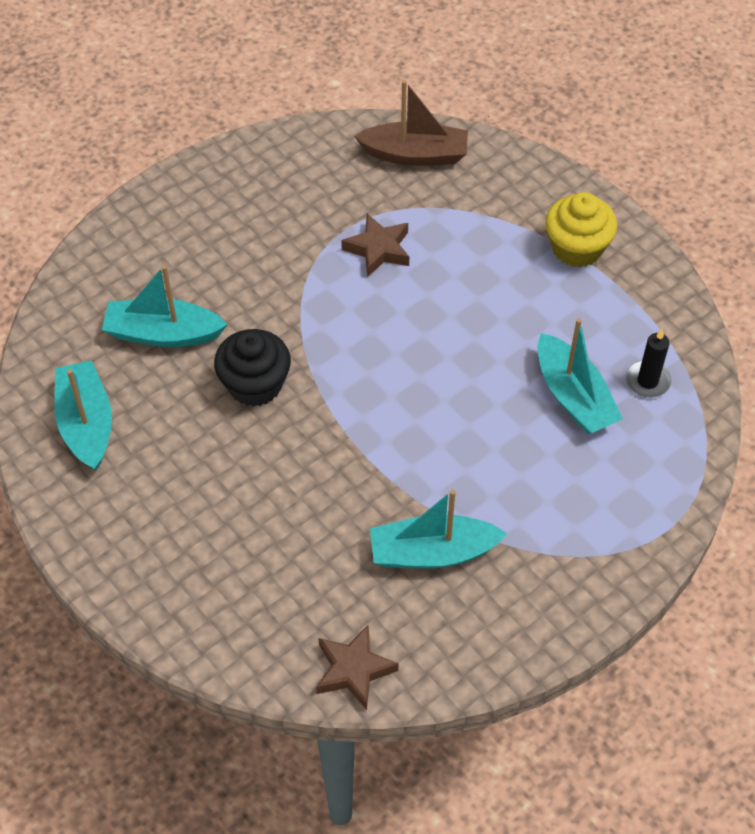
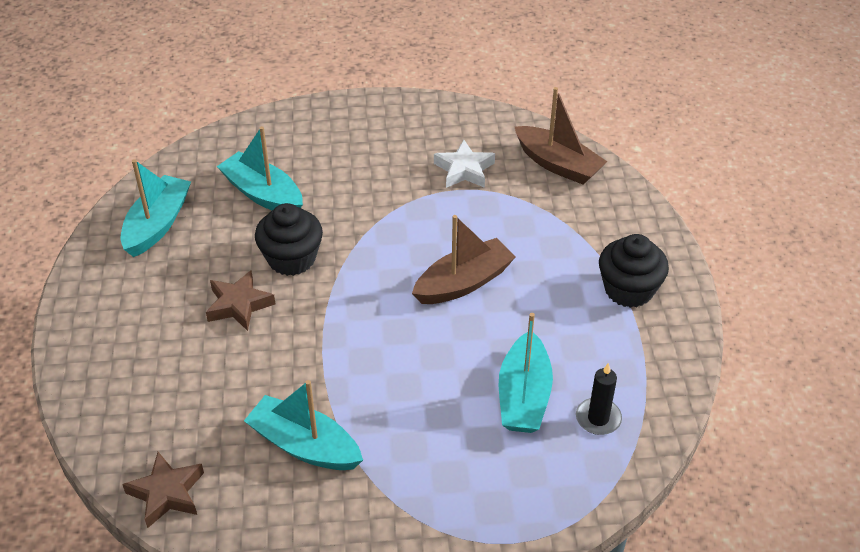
camera: 35 degrees right, 10 degrees down
(334, 205) = (464, 170): none -> white star
(378, 249) = (468, 214): brown star -> brown star (239, 305)
(433, 320) = (463, 283): none -> brown boat
(576, 248) = (629, 289): yellow cupcake -> black cupcake

